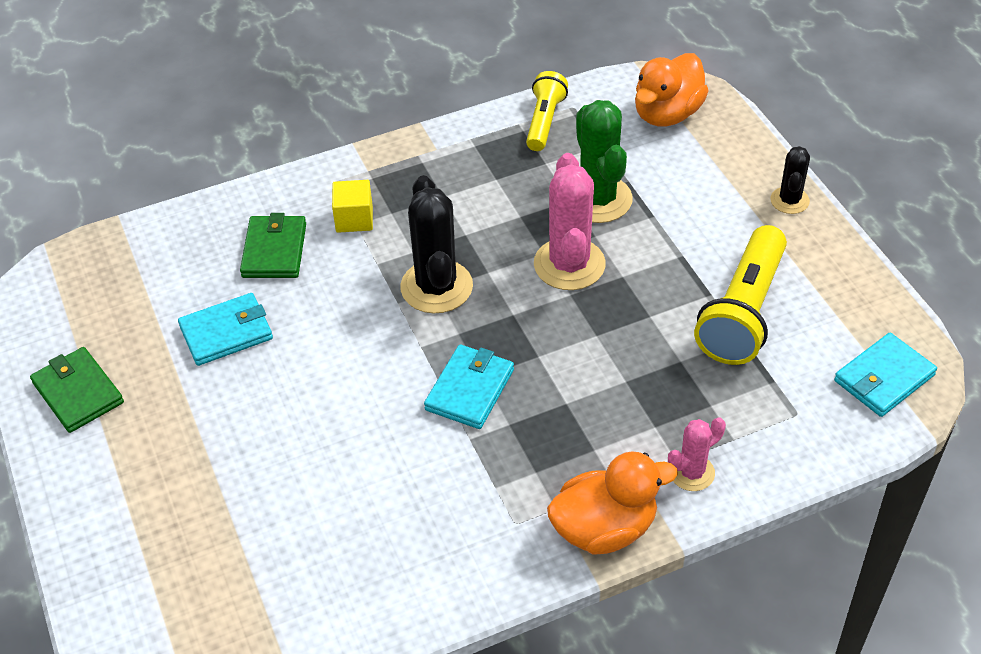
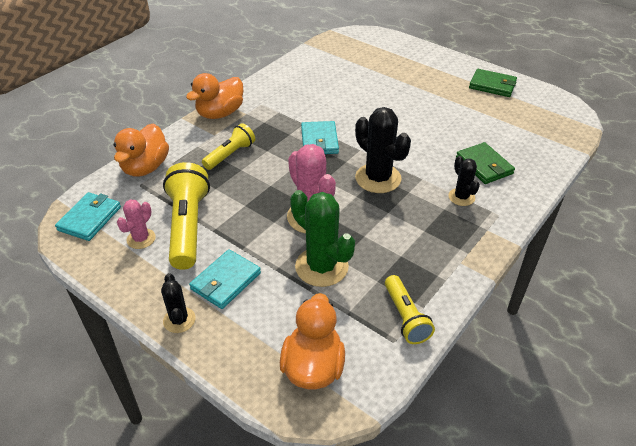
camera: 150 degrees right, 5 degrees down
(226, 332) = (460, 124): turquoise wallet -> turquoise wallet (225, 281)
(354, 219) = (461, 197): yellow cube -> black cactus
(630, 418) = (230, 155): none -> yellow flashlight
(692, 473) = (188, 143): pink cactus -> pink cactus (141, 239)
(779, 446) = (145, 167): none -> orange duck

